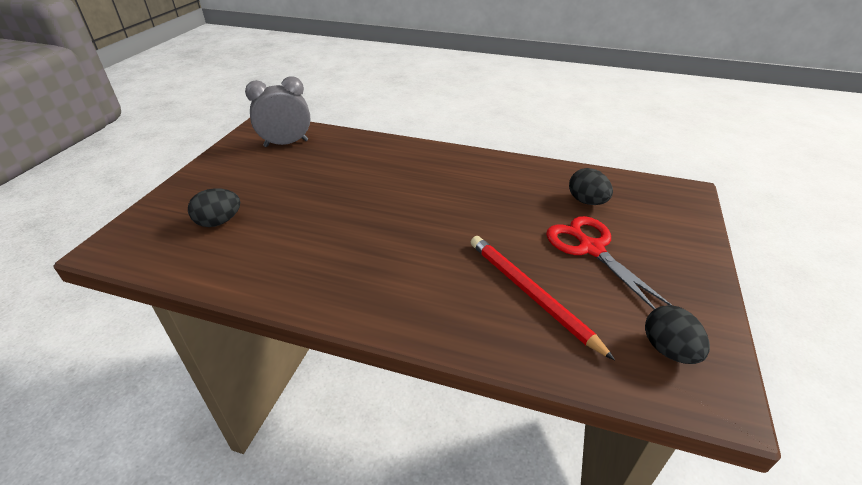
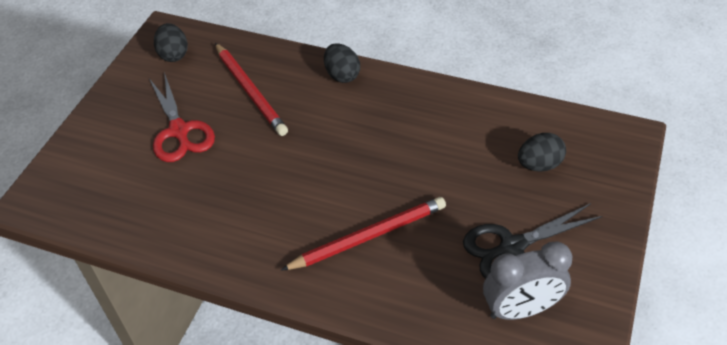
camera: 175 degrees left, 10 degrees up
(275, 170) = (512, 247): none -> black scissors
(387, 175) = (368, 236): none -> red pencil
(587, 201) = (149, 188): black egg -> black egg (342, 75)

